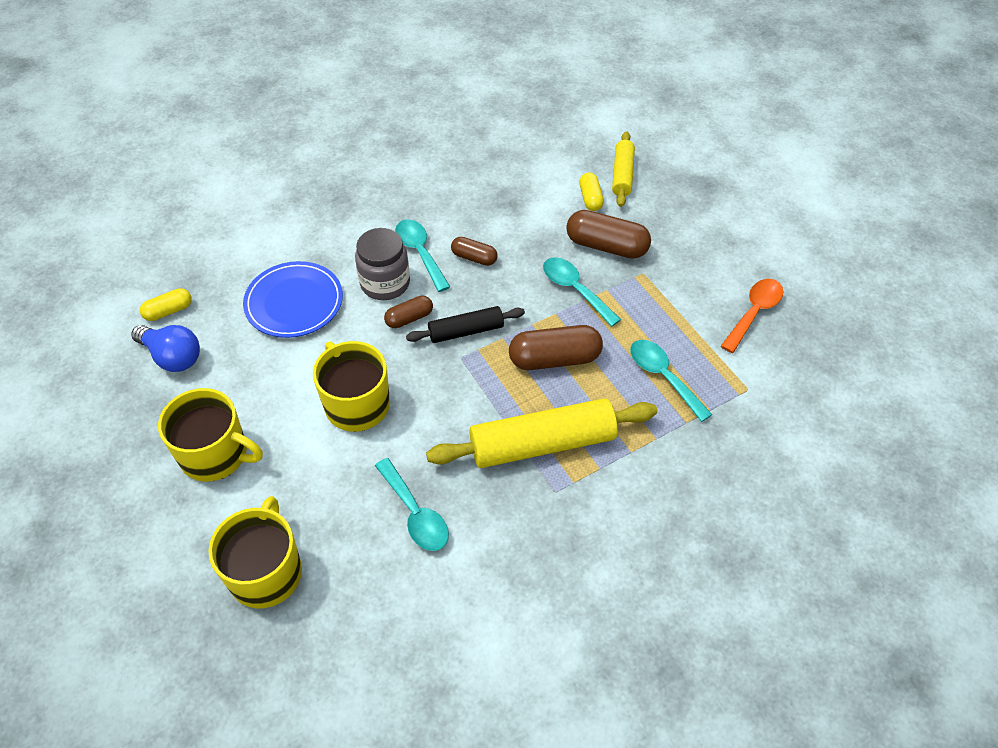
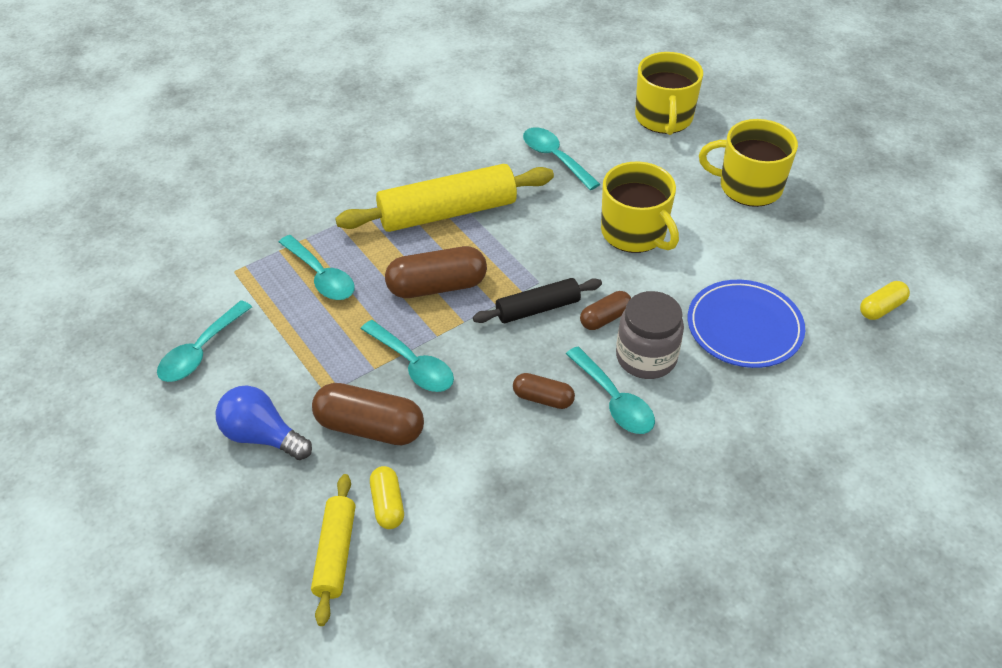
camera: 175 degrees right, 5 degrees down
(172, 357) = (844, 262): blue light bulb -> blue light bulb (262, 436)
(754, 313) = (200, 351): orange spoon -> turquoise spoon

